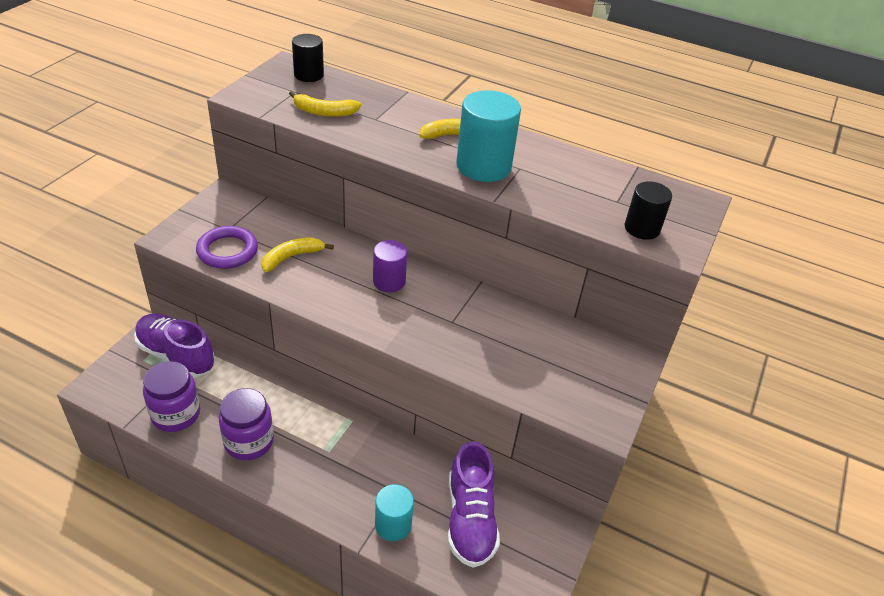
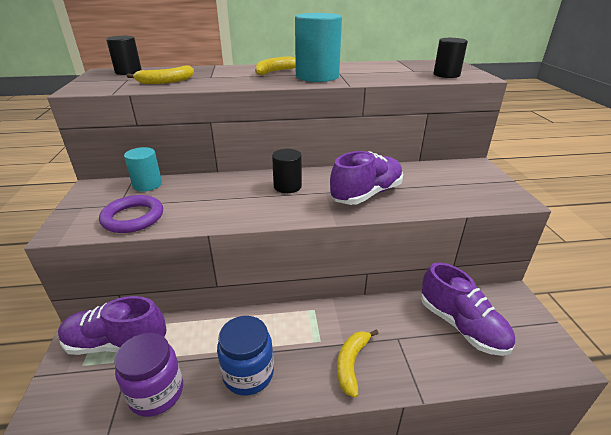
camera: 30 degrees left, 10 degrees down
(249, 441) = (248, 373): purple jar -> blue jar
(291, 257) = (196, 201): yellow banana -> yellow banana (351, 364)
(389, 281) = (287, 186): purple cylinder -> black cylinder
(393, 525) = (422, 363): turquoise cylinder -> turquoise cylinder (147, 185)
(454, 331) = (366, 194): none -> purple shoe

